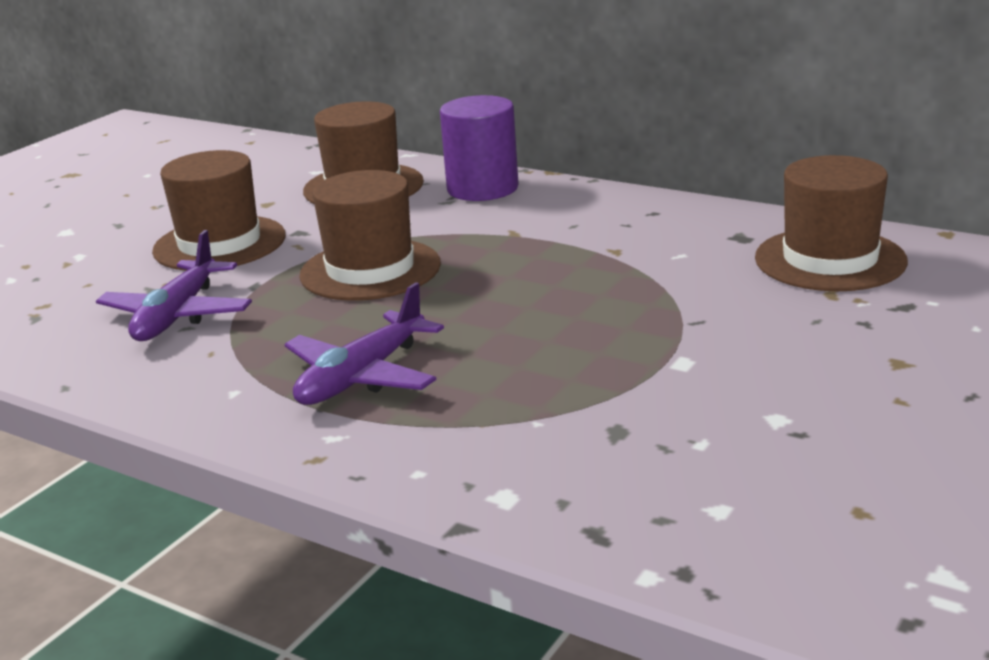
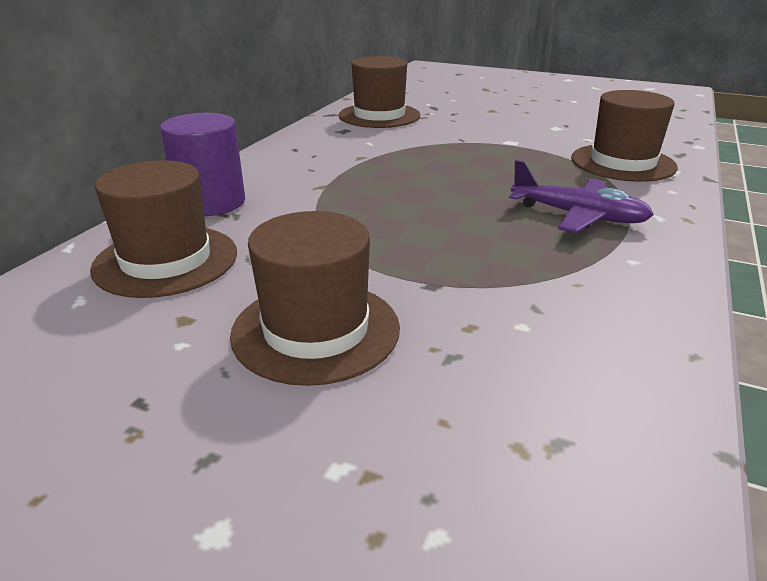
camera: 100 degrees left, 5 degrees up
(177, 315) = (514, 318): purple plane -> none
(370, 270) = (394, 232): brown hat -> brown hat (622, 163)

